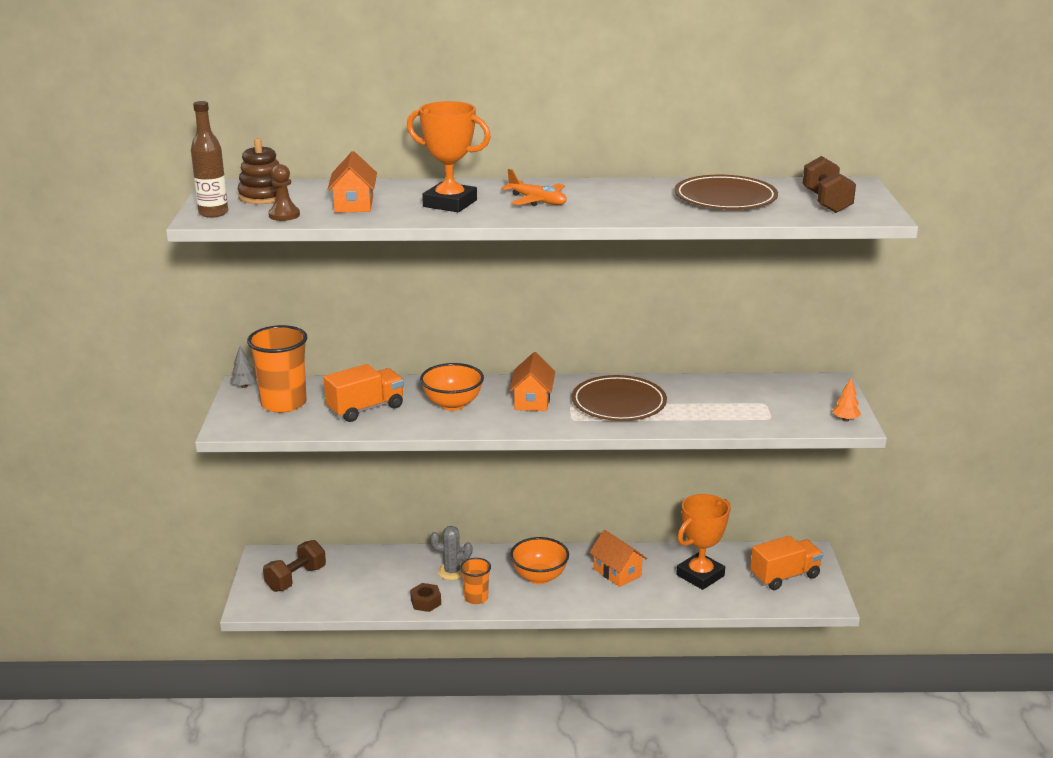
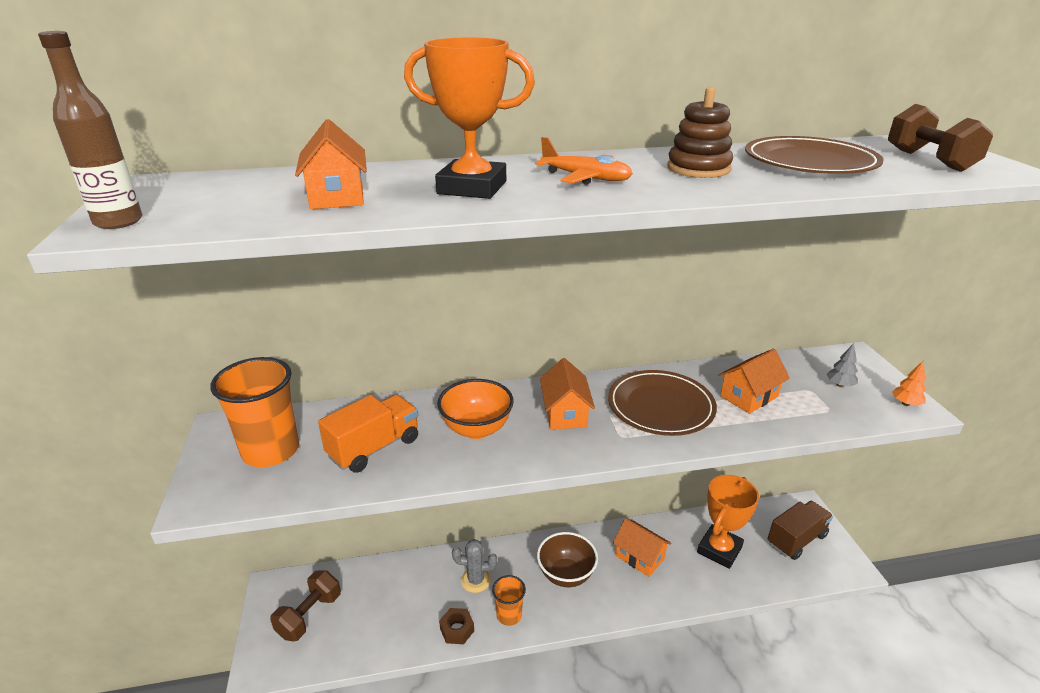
camera: 10 degrees left, 5 degrees up
(244, 386) = (220, 428): grey tree -> grey tree (839, 385)
(263, 196) = (202, 193): brown stacking toy -> brown stacking toy (698, 168)
(284, 215) = (232, 218): brown pawn -> none
(539, 577) = (566, 575): orange bowl -> brown bowl
(703, 403) = (749, 396): none -> orange house
(784, 576) = (796, 539): orange truck -> brown truck

